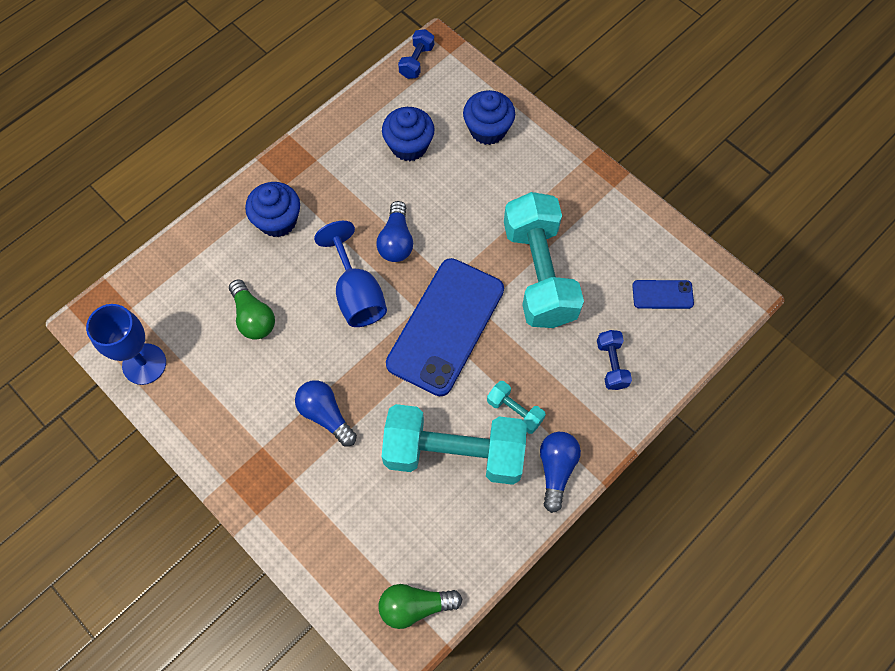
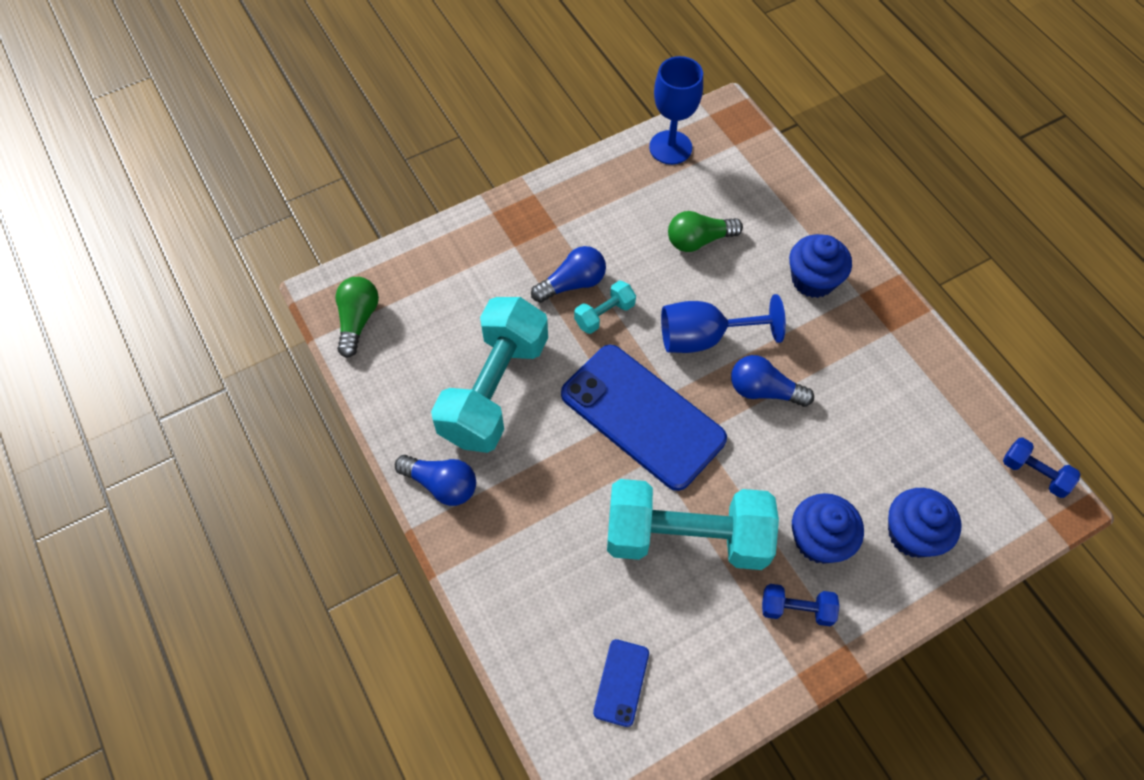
camera: 105 degrees right, 5 degrees down
(409, 146) = (898, 434): blue cupcake -> blue cupcake (819, 540)
(515, 411) = (521, 461): turquoise dumbbell -> turquoise dumbbell (604, 314)
(611, 364) = (545, 585): blue dumbbell -> blue dumbbell (796, 609)

